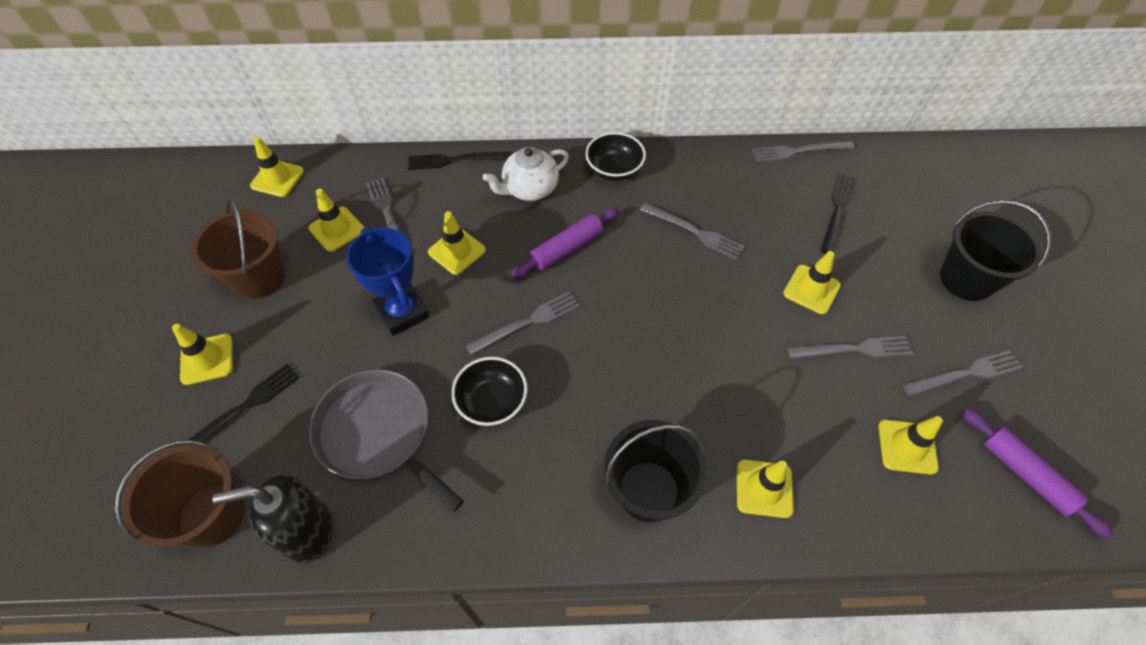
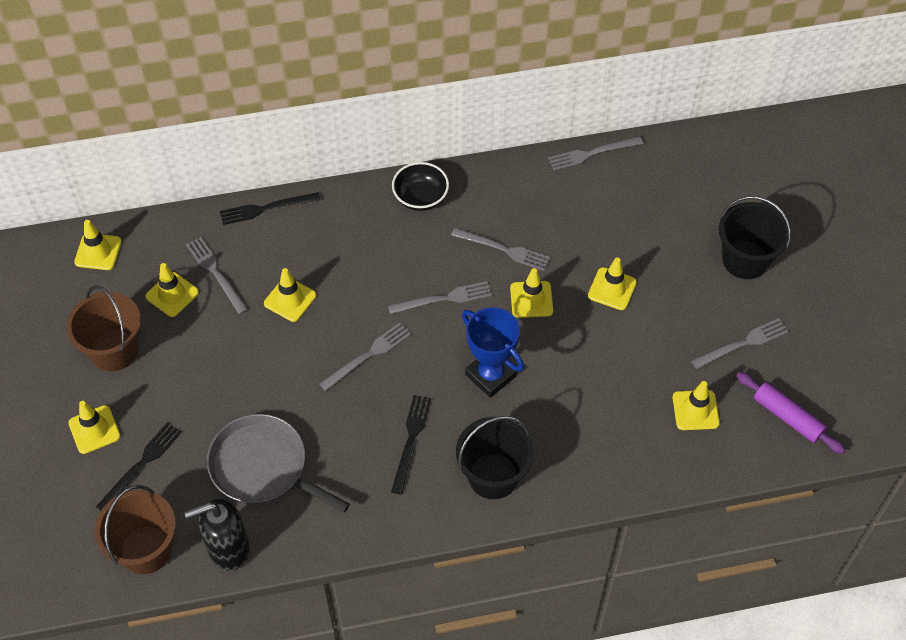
camera: 10 degrees left, 0 degrees up
(402, 312) = (255, 363): blue trophy -> blue trophy (490, 375)
(492, 402) = (352, 427): black bowl -> none
(529, 189) = (344, 228): white teapot -> none
(567, 248) = (390, 282): purple rolling pin -> none
(764, 488) = (584, 460): yellow traffic cone -> yellow traffic cone (531, 299)
(837, 210) = (631, 210): black fork -> black fork (411, 440)
(854, 349) = (650, 337): grey fork -> grey fork (444, 299)

